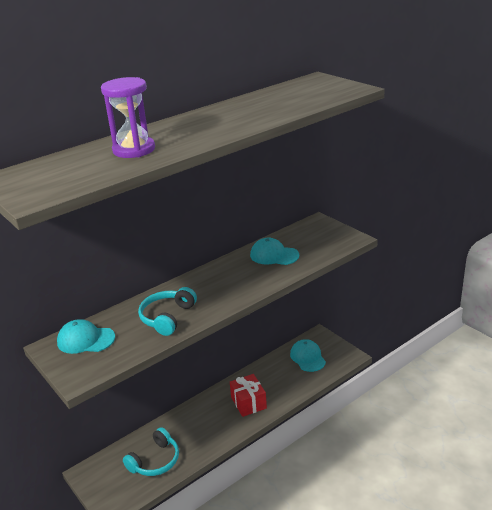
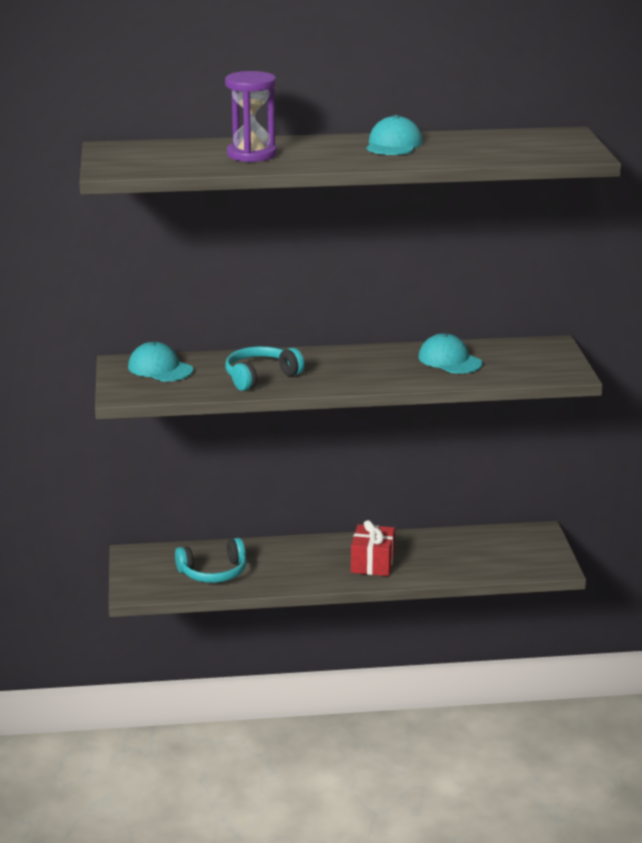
camera: 30 degrees right, 5 degrees down
(307, 357) = (498, 548): turquoise cap -> turquoise cap (393, 144)

